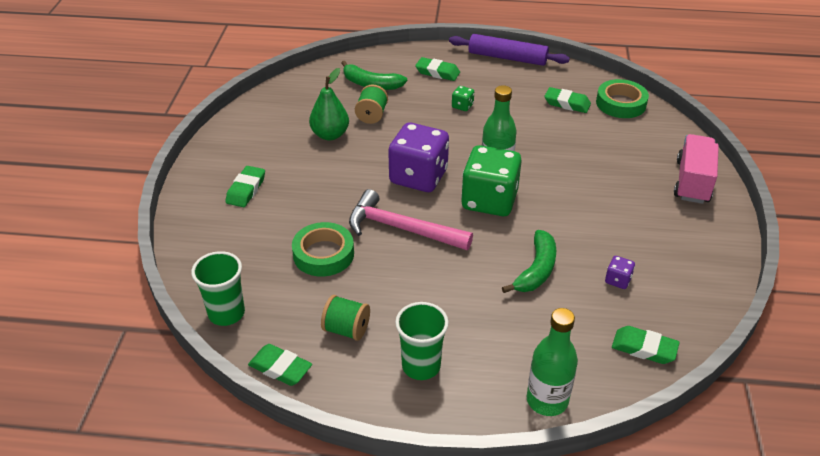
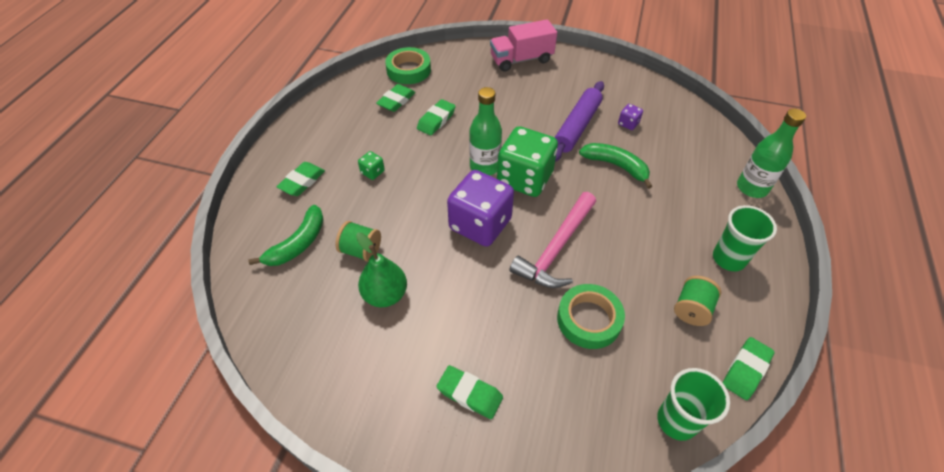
camera: 80 degrees left, 10 degrees up
(507, 58) = (301, 124): purple rolling pin -> purple rolling pin (576, 127)
(644, 348) = (696, 127): green eraser -> green eraser (436, 120)
(692, 182) = (521, 60): pink truck -> pink truck turned 45 degrees counterclockwise

